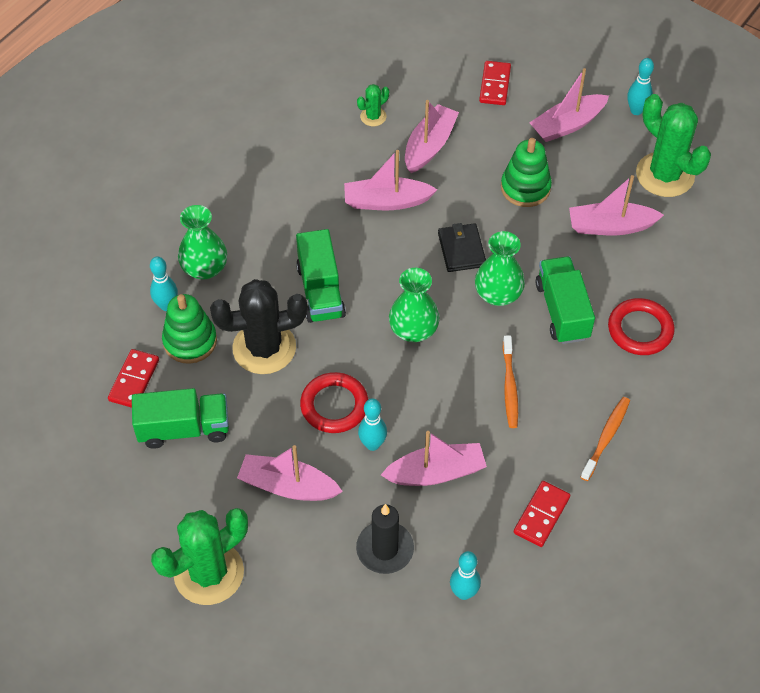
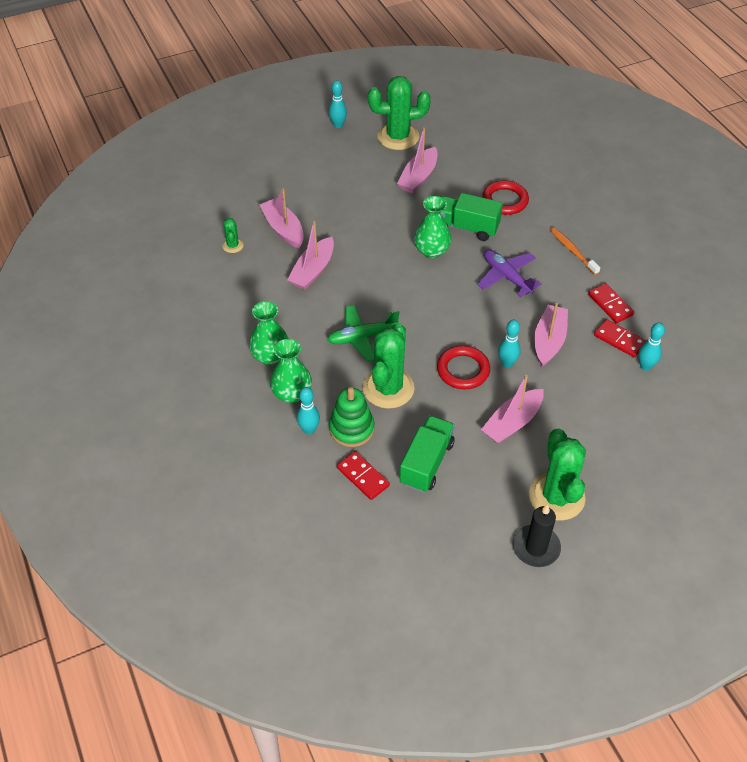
camera: 60 degrees left, 5 degrees down
(264, 348) = (388, 388): black cactus -> green cactus
(320, 291) = (362, 337): green truck -> green plane
(385, 549) = (592, 392): black candle -> black candle (536, 547)
(413, 330) = (430, 303): green vase -> green vase (270, 356)
(461, 250) = (383, 252): black wallet -> none
(494, 85) = (260, 176): red domino -> red domino (619, 340)
(509, 386) = (506, 277): orange toothbrush -> purple plane
(525, 188) = (357, 200): green stacking toy -> none
(567, 125) = (323, 159): pink boat -> none

